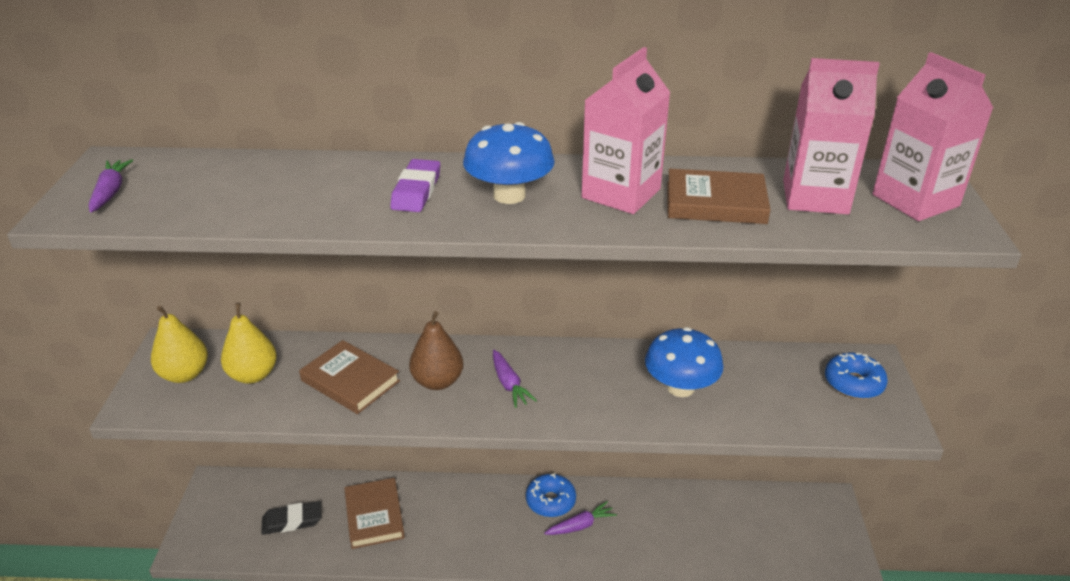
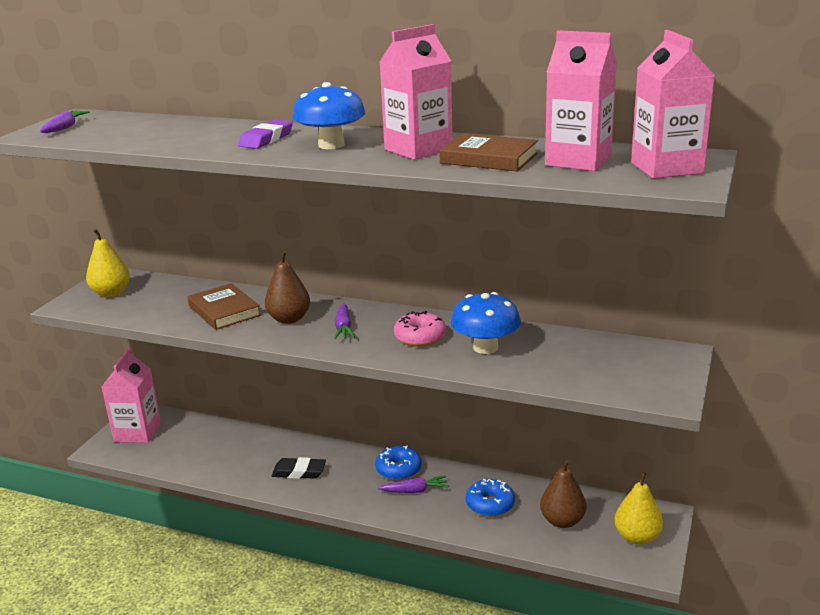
camera: 20 degrees right, 10 degrees down
(224, 512) = (137, 432): none -> pink carton
(253, 375) = (157, 299): yellow pear -> yellow pear (637, 537)
(292, 521) = (184, 446): black eraser -> black eraser (299, 472)
(374, 516) = (248, 454): brown book -> none
(602, 384) = (420, 337): none -> pink donut
(743, 530) = (562, 521): none -> brown pear
(853, 383) = (648, 365): blue donut -> blue donut (490, 504)

